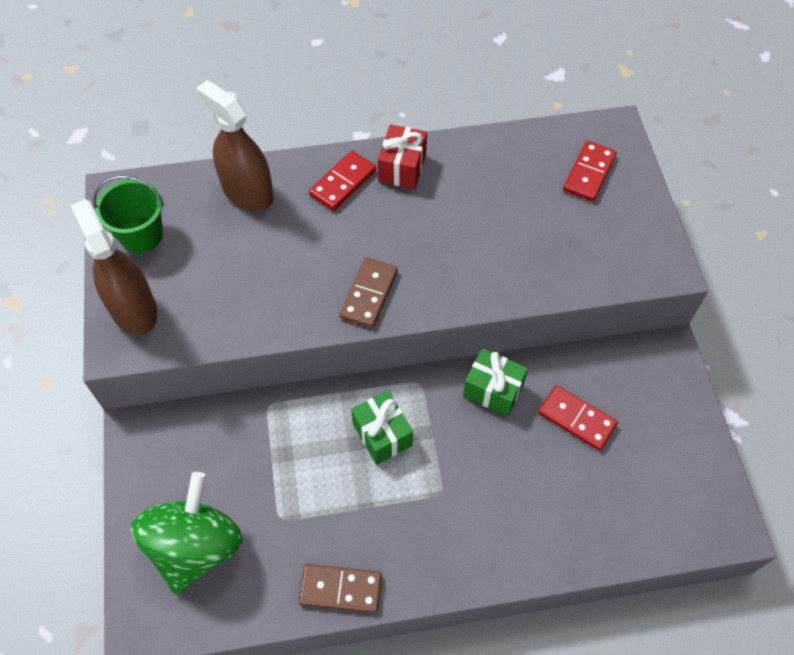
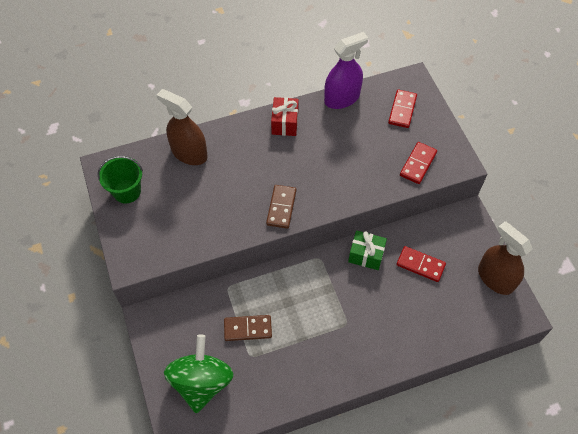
camera: 10 degrees left, 0 degrees up
(134, 309) = (134, 240): brown spray bottle -> brown spray bottle (495, 278)
(340, 589) = (297, 392): brown domino -> brown domino (248, 329)
(343, 183) = (249, 138): red domino -> red domino (418, 164)
(382, 434) = (303, 294): green gift -> none
(498, 143) = (342, 98): none -> purple spray bottle

